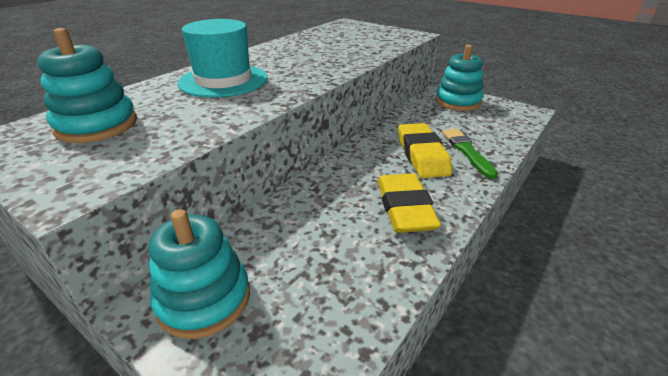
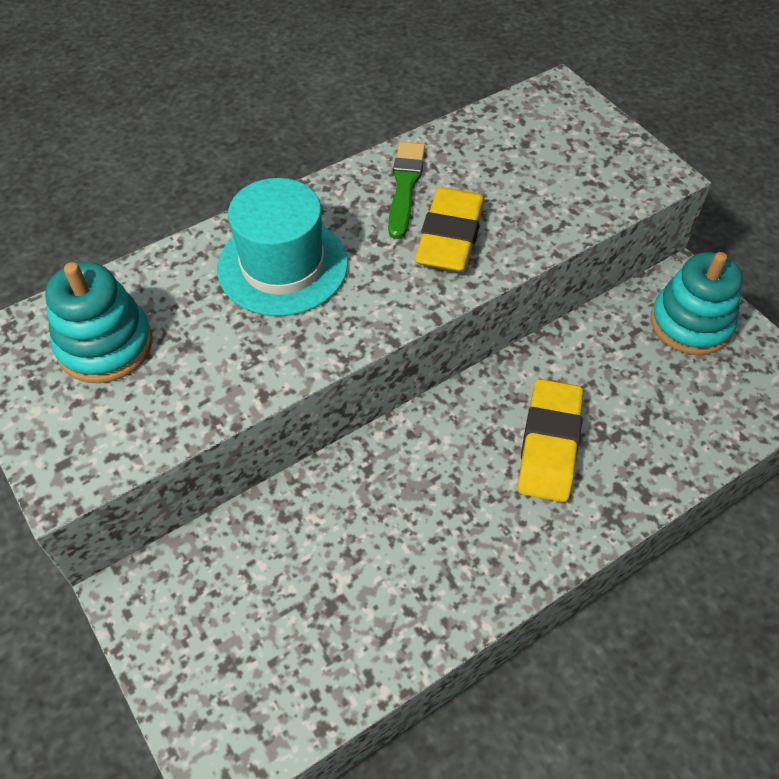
camera: 20 degrees right, 20 degrees up
(204, 299) = (187, 605): turquoise stacking toy -> none
(405, 208) = (466, 544): yellow eraser -> yellow eraser (450, 237)
(467, 151) = (623, 457): green brush -> green brush (405, 186)

